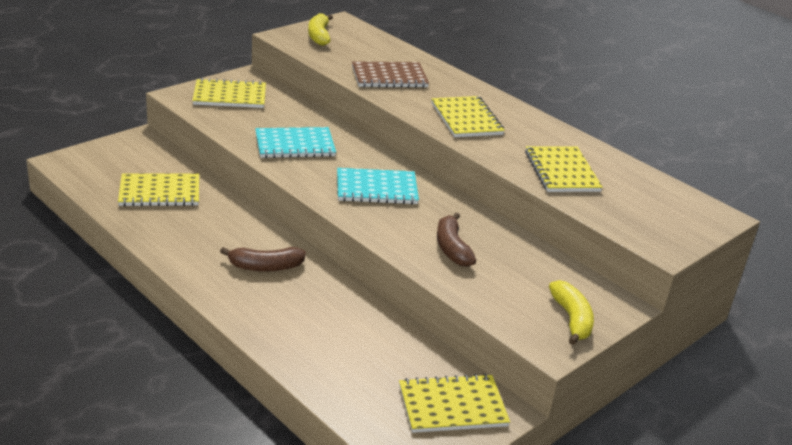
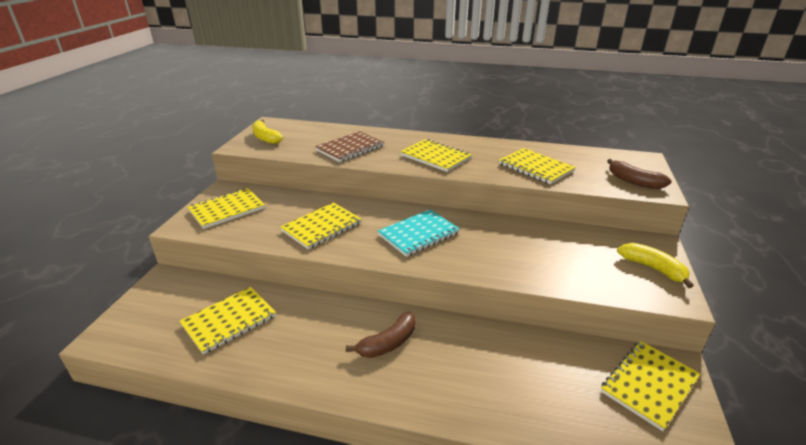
camera: 30 degrees left, 0 degrees up
(295, 145) = (322, 227): turquoise notebook -> yellow notebook
(451, 248) = (521, 255): brown banana -> brown banana (633, 181)

